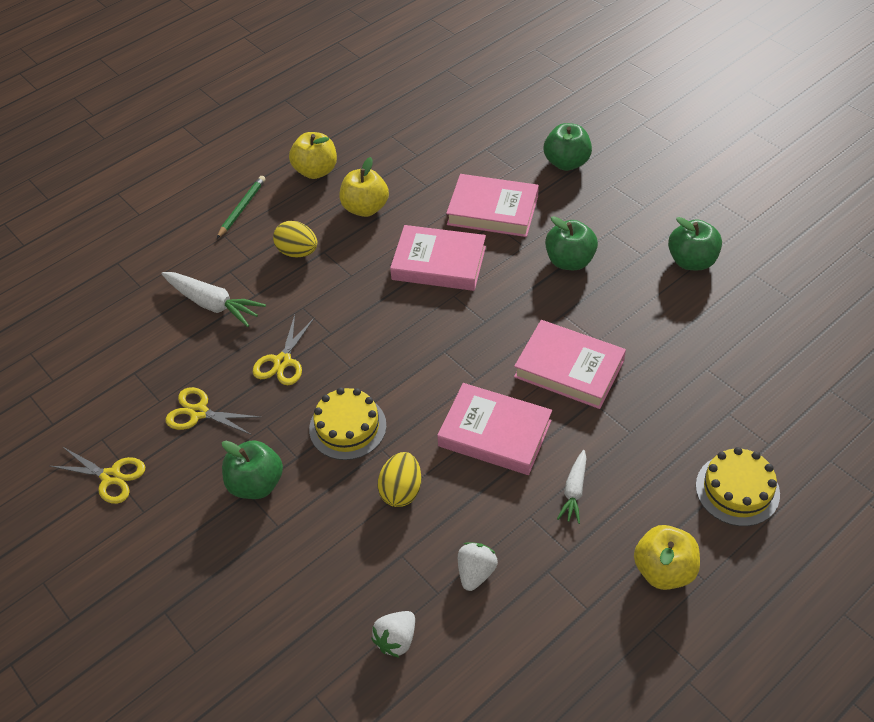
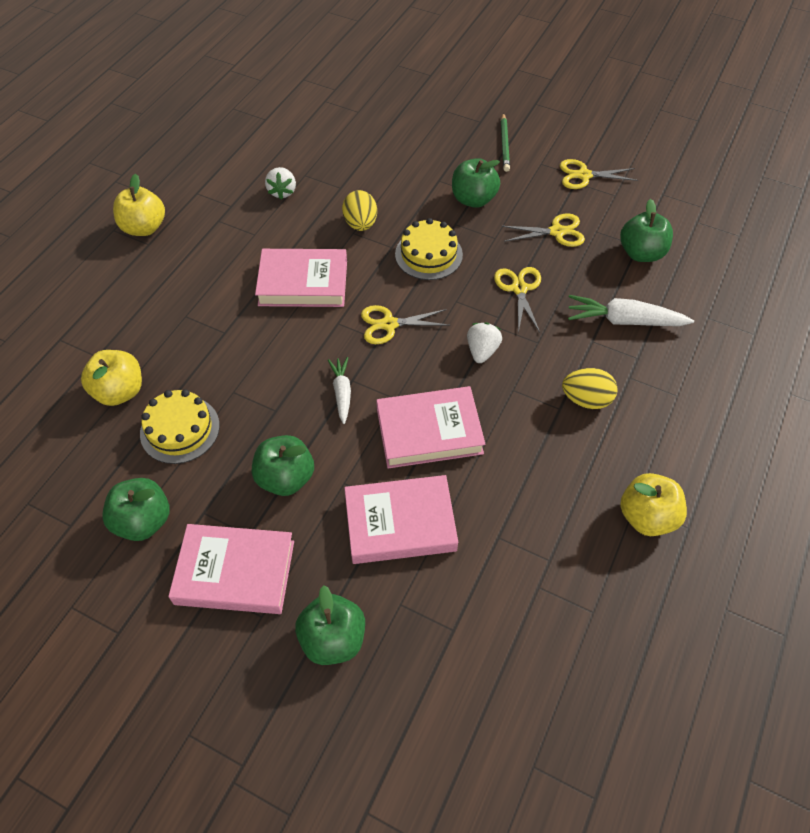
camera: 155 degrees right, 5 degrees up
(138, 363) = (641, 253): none -> green apple
(242, 208) = (688, 435): green pencil -> green pencil (504, 144)
(365, 208) = (551, 479): yellow apple -> yellow apple (120, 391)
(396, 640) = (321, 146): white strawberry -> white strawberry (482, 351)
(427, 362) = (389, 324): none -> yellow scissors
(569, 368) = (254, 356): pink book -> pink book (235, 572)
(574, 491) = (224, 259): white carrot -> white carrot (342, 392)
(737, 489) = (88, 296): yellow cake -> yellow cake (180, 429)

